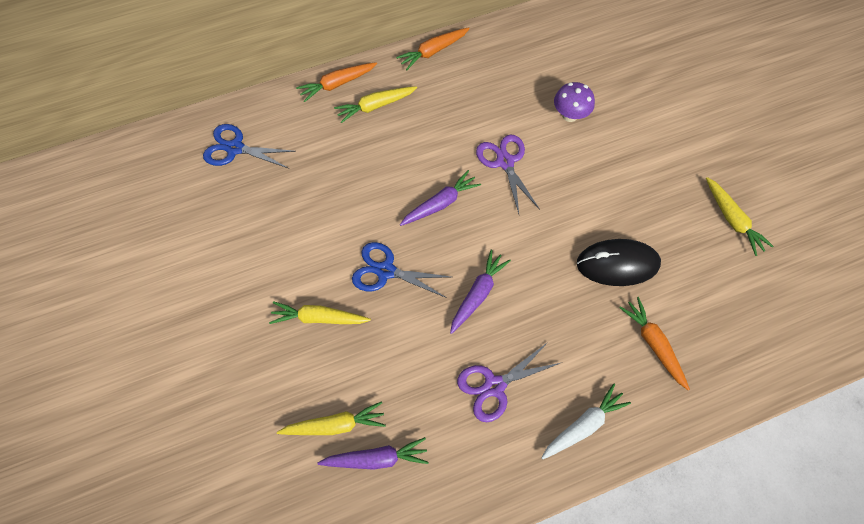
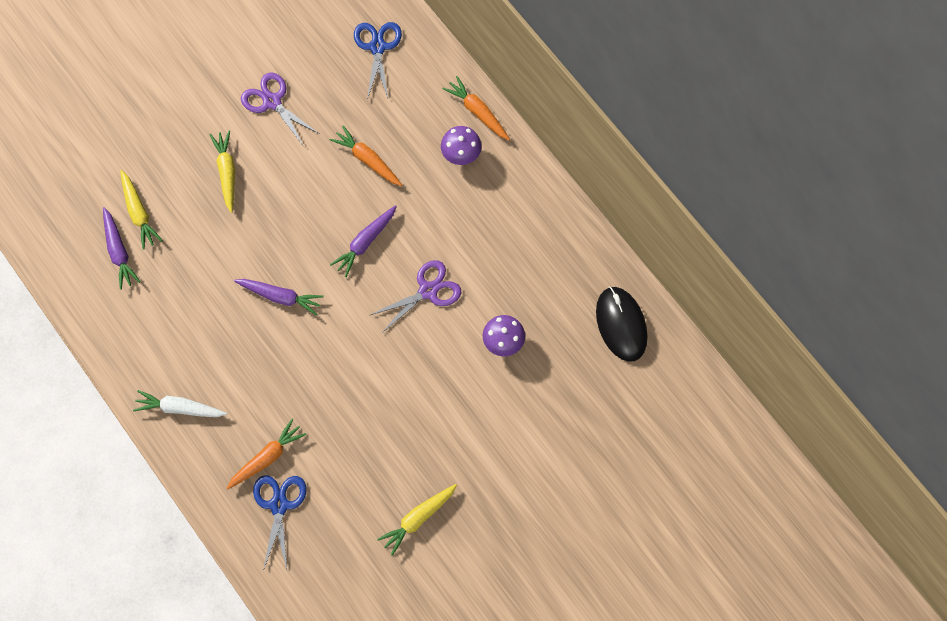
camera: 75 degrees right, 5 degrees up
(375, 106) = (461, 155): yellow carrot -> purple mushroom
(385, 271) = (284, 213): blue scissors -> blue scissors (279, 505)
(433, 51) = (547, 191): orange carrot -> orange carrot (367, 160)
(440, 203) = (365, 242): purple carrot -> purple carrot turned 90 degrees clockwise
(494, 386) = (198, 329): purple scissors -> purple scissors (272, 101)
(583, 425) = (180, 408): white carrot -> white carrot turned 150 degrees clockwise
(617, 264) = (341, 415): black mouse -> black mouse (621, 324)

